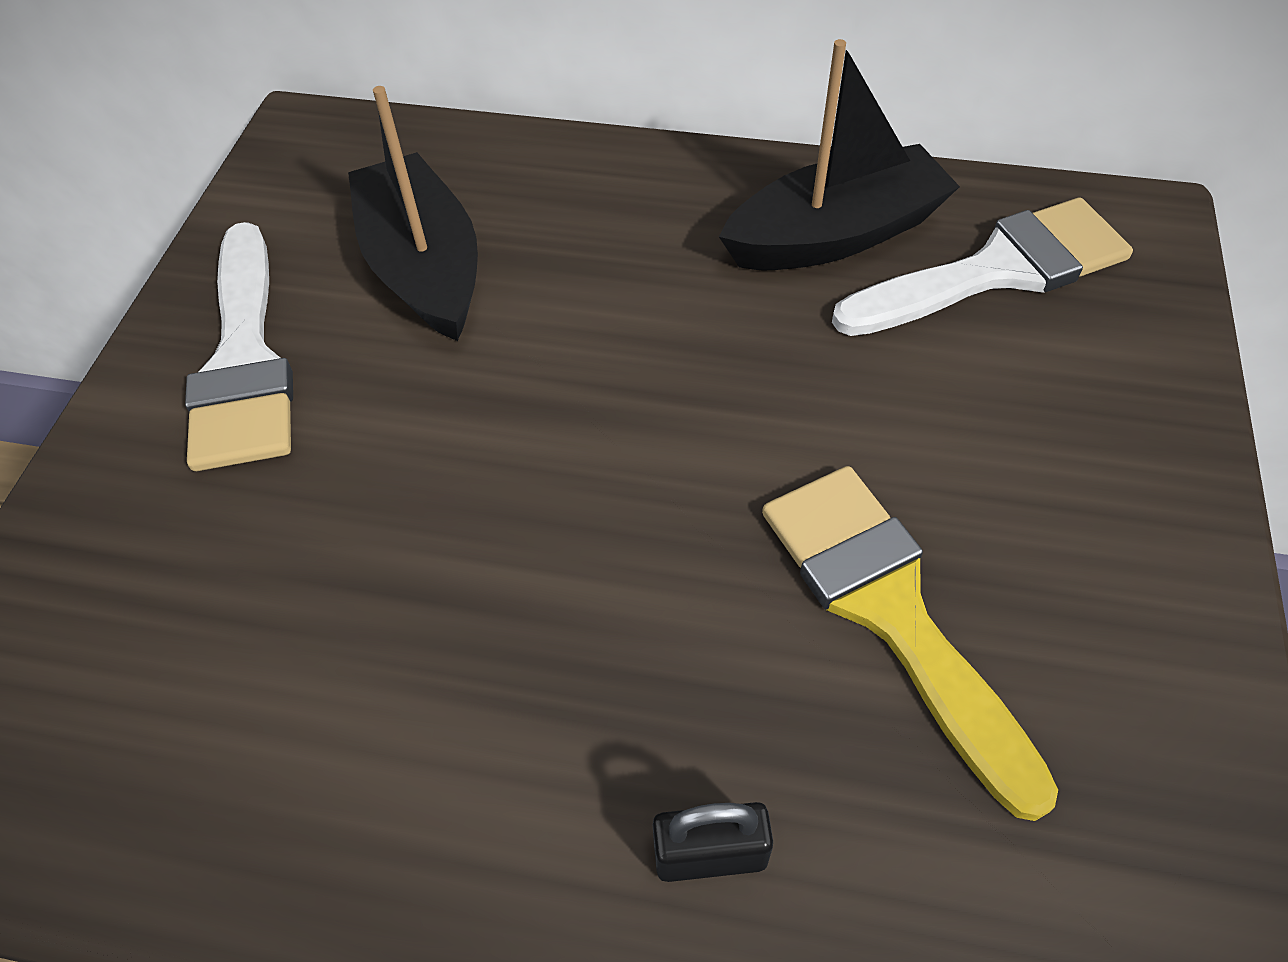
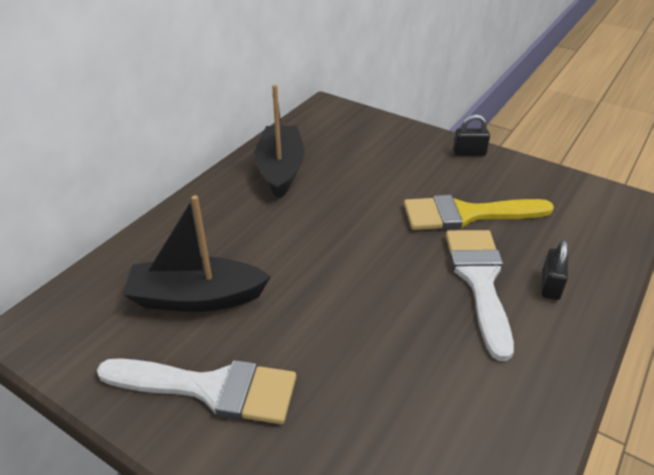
camera: 70 degrees left, 15 degrees down
(997, 270) = (328, 141): white brush -> white brush (479, 280)
(1175, 558) = (469, 153): none -> black padlock

